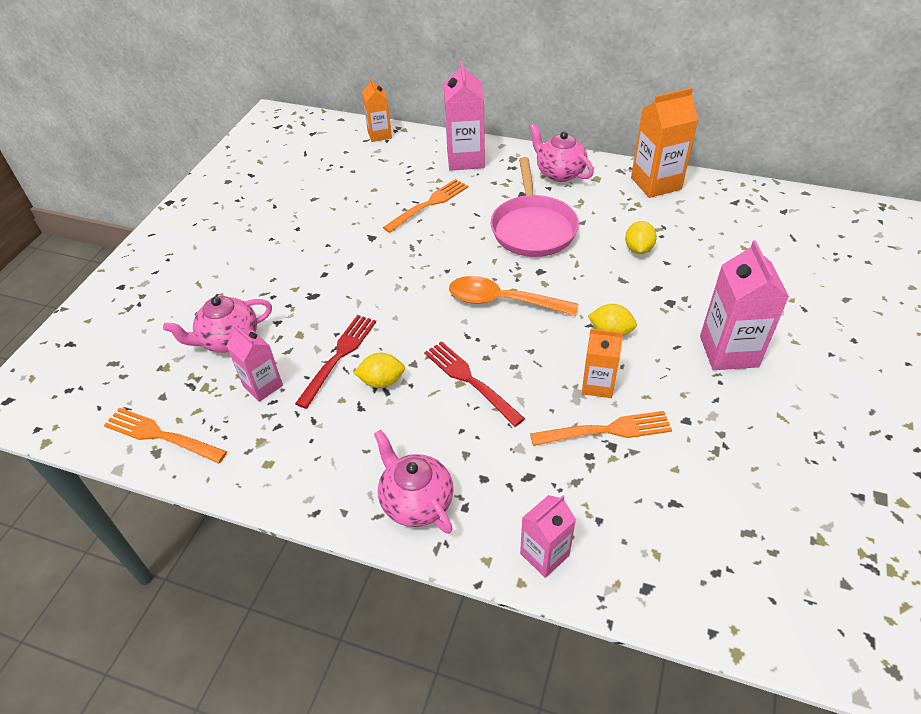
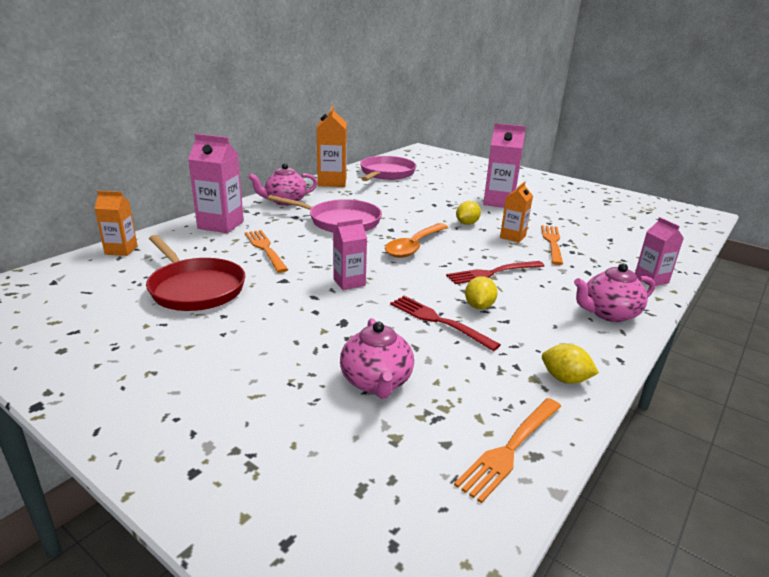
camera: 75 degrees left, 20 degrees down
(263, 386) = (458, 368): pink carton -> pink carton (349, 282)
(333, 197) = (195, 288): none -> red pan
(638, 249) = (393, 200): yellow lemon -> yellow lemon (565, 379)
(740, 216) = (386, 173): none -> pink pan

